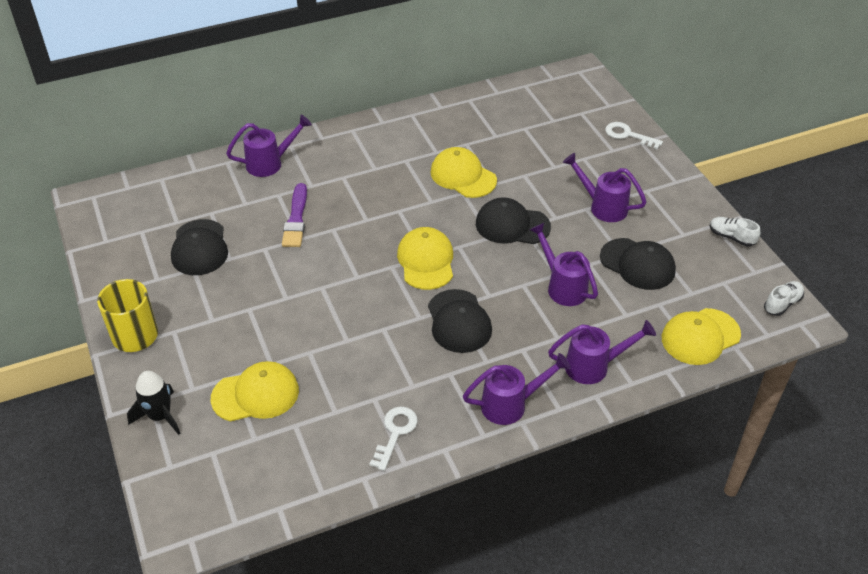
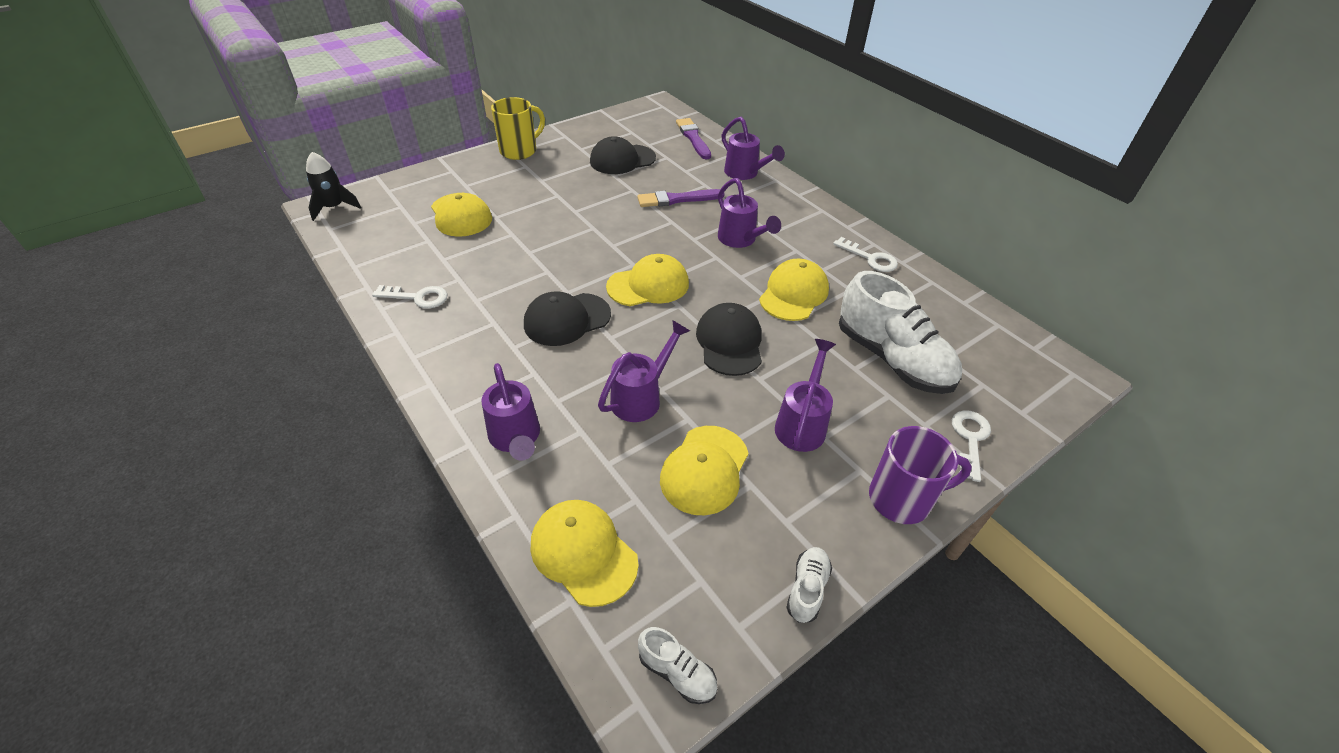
camera: 75 degrees right, 0 degrees up
(160, 416) = (437, 177): black rocket -> black rocket (334, 207)
(181, 185) = (693, 138): none -> purple brush
(430, 122) = (870, 258): none -> white key
(511, 404) = (454, 373): purple watering can -> purple watering can (740, 240)
(548, 146) = (892, 359): none -> white shoe
(637, 264) = (704, 470): black cap -> yellow cap
(671, 179) = (902, 499): none -> purple mug

